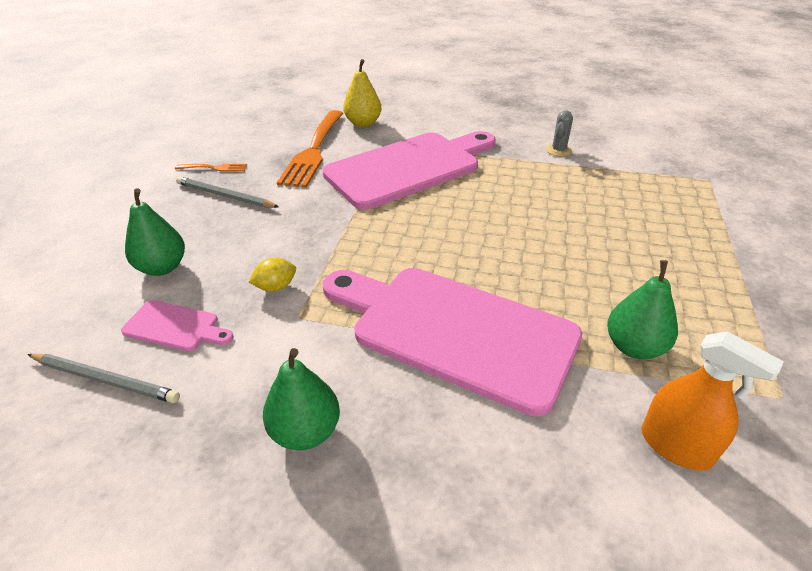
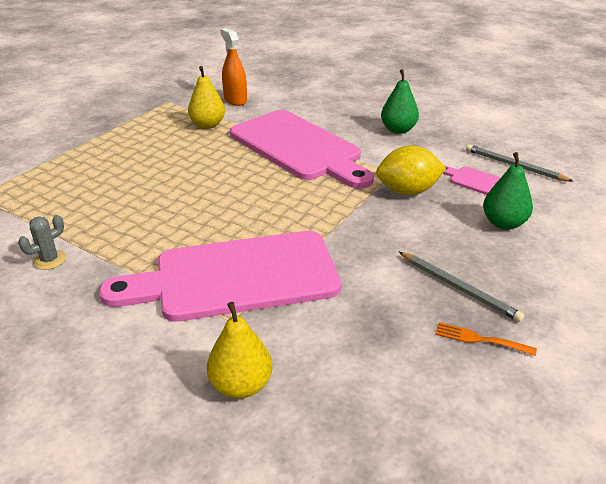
camera: 160 degrees left, 5 degrees down
(276, 287) = (408, 191): yellow lemon -> yellow lemon, size x1.89
(313, 151) = (339, 338): orange fork -> none
(634, 347) = (207, 125): green pear -> yellow pear

